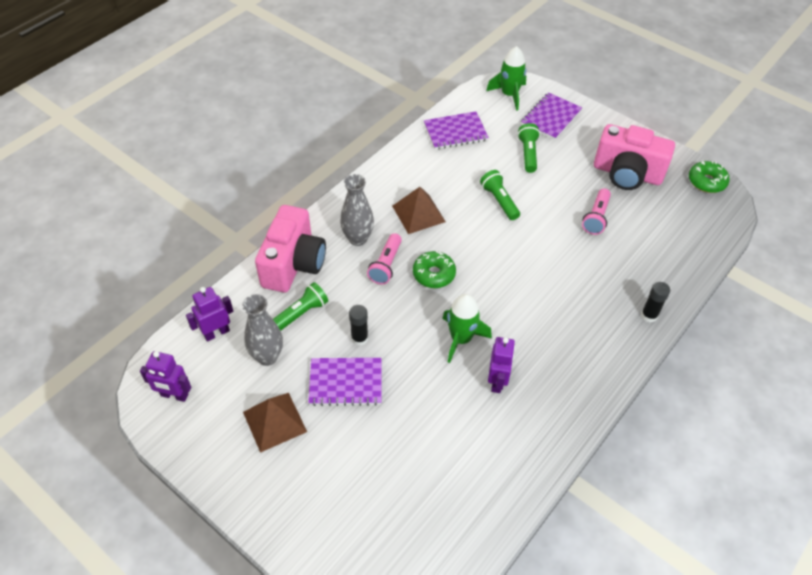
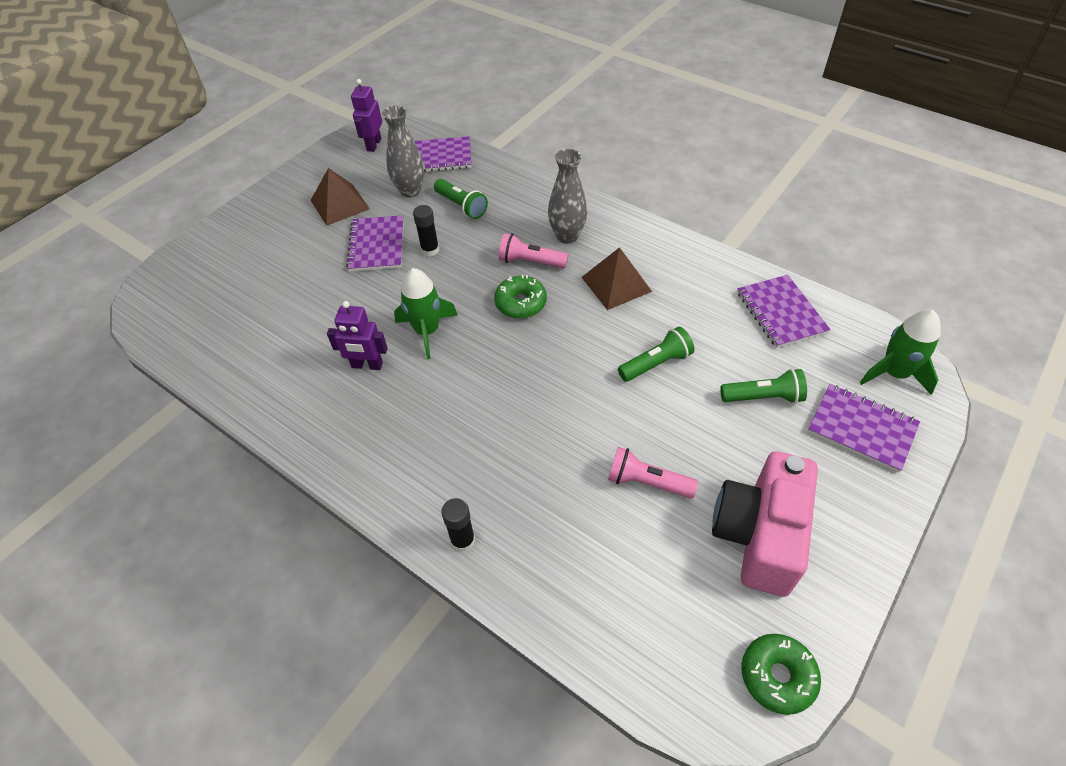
camera: 90 degrees right, 0 degrees up
(216, 333) = (438, 157): purple robot -> purple notebook
(293, 264) = (525, 193): pink camera -> none

